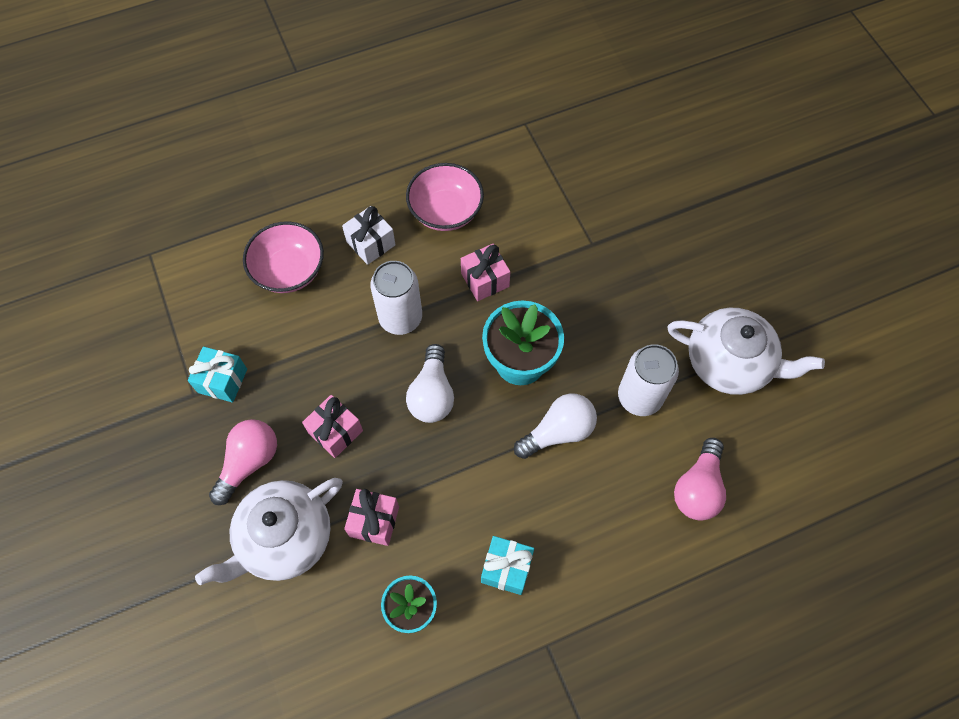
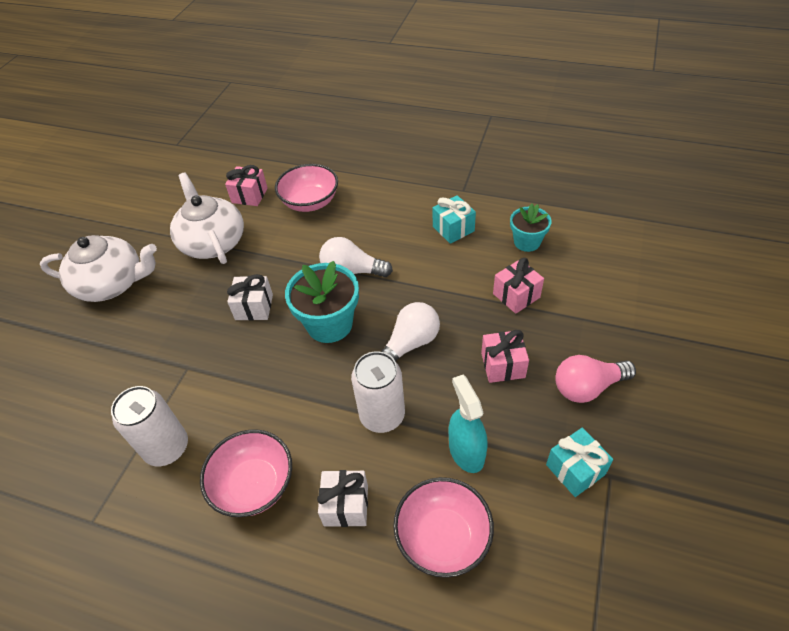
camera: 135 degrees left, 15 degrees down
(284, 538) = (588, 322): white teapot -> white teapot (112, 283)
(314, 336) = (466, 451): none -> turquoise spray bottle
(485, 280) = (290, 398): pink gift -> pink gift (249, 195)
(604, 328) = (254, 307): none -> white gift
(639, 397) = (284, 258): white can -> white can (167, 448)
(698, 488) = (310, 202): pink light bulb -> pink bowl

